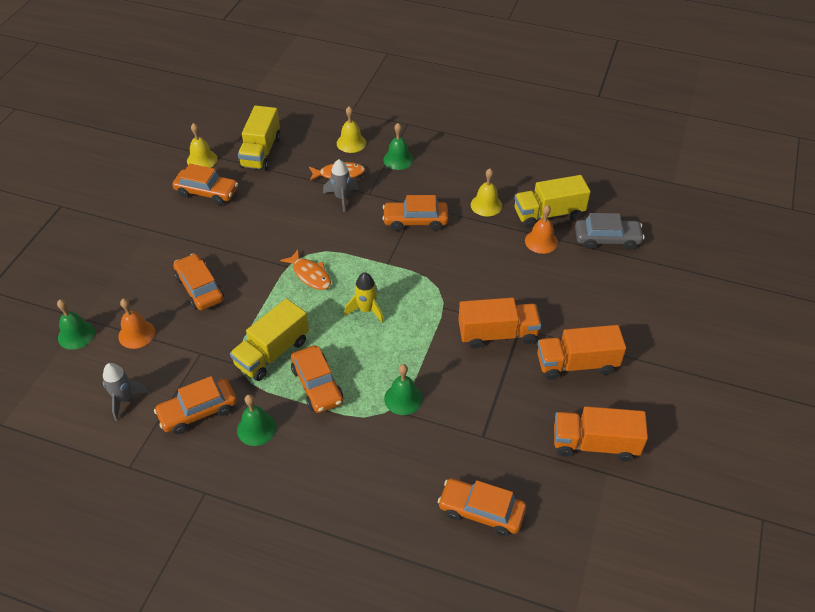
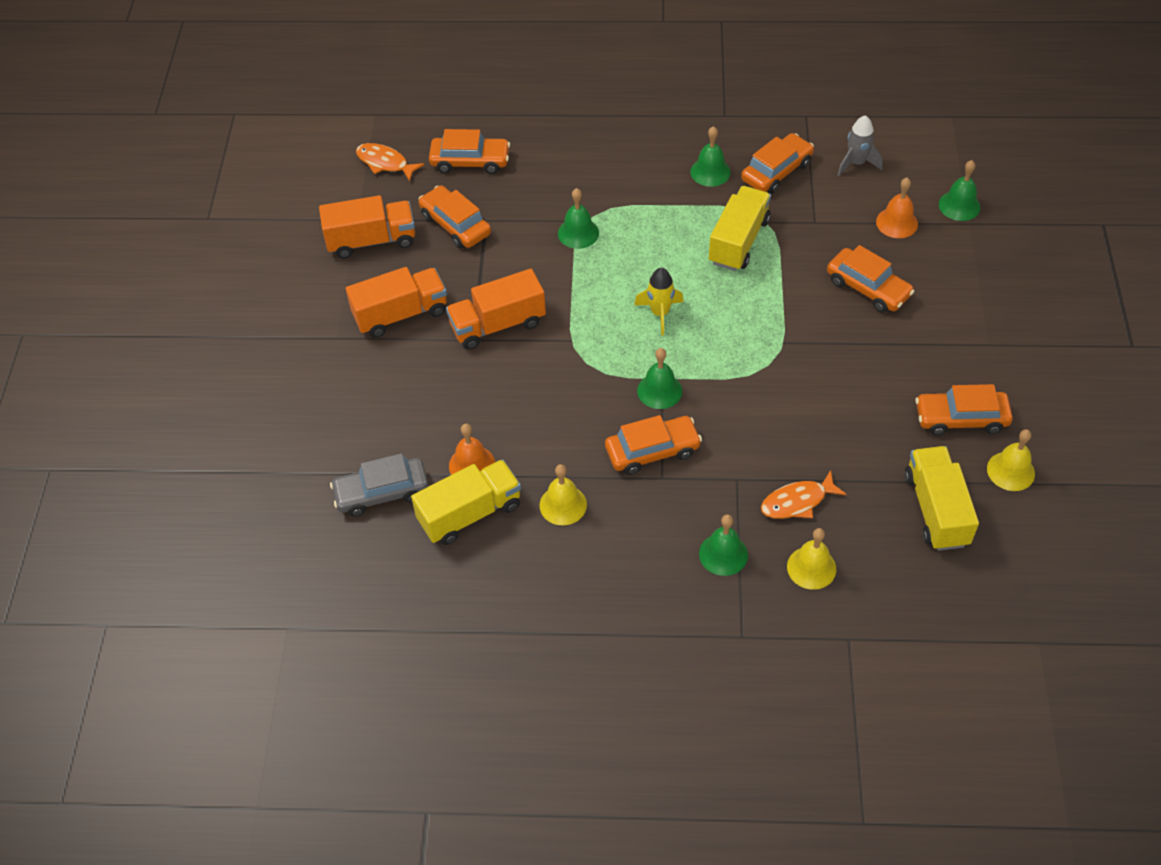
camera: 165 degrees right, 5 degrees up
(310, 275) = (749, 338): orange fish -> orange fish (385, 163)
(317, 385) = (673, 223): orange car -> orange car (455, 225)
(341, 197) = (771, 461): grey rocket -> none
(393, 256) = (659, 390): none -> green bell

